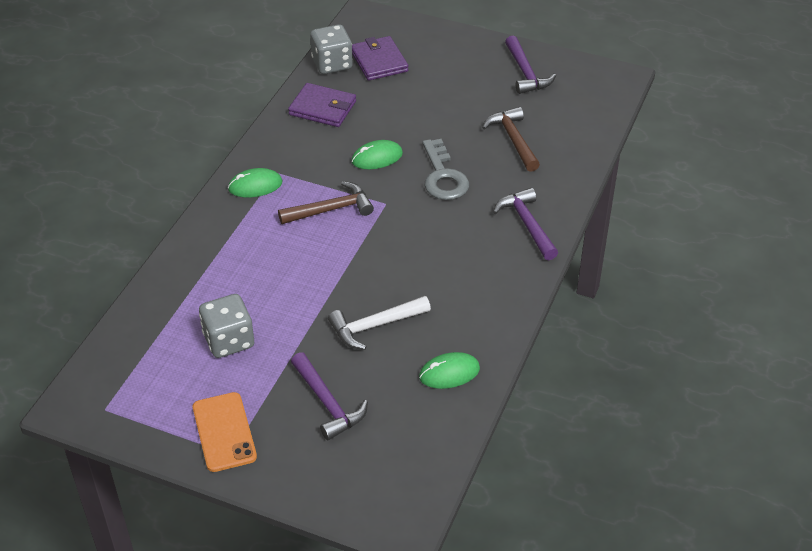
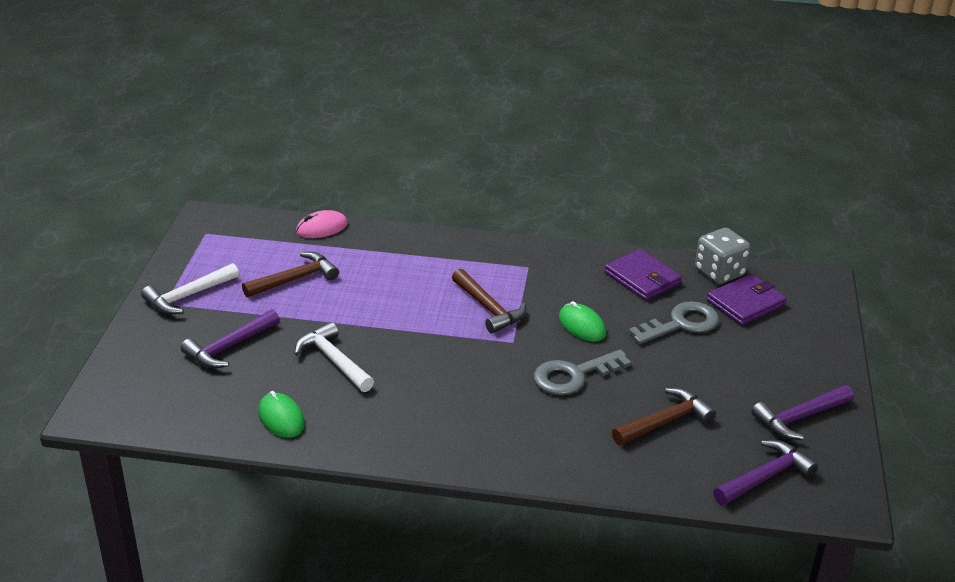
camera: 75 degrees right, 10 degrees down
(141, 309) = (322, 228): none -> pink mouse
(224, 432) = (188, 296): orange phone -> white hammer
(229, 341) = (295, 279): grey dice -> brown hammer
(255, 186) = (503, 258): green mouse -> none
(322, 108) = (642, 278): purple wallet -> purple wallet turned 45 degrees counterclockwise
(394, 102) = (681, 324): none -> grey key
(527, 224) = (521, 449): purple hammer -> purple hammer (765, 477)

